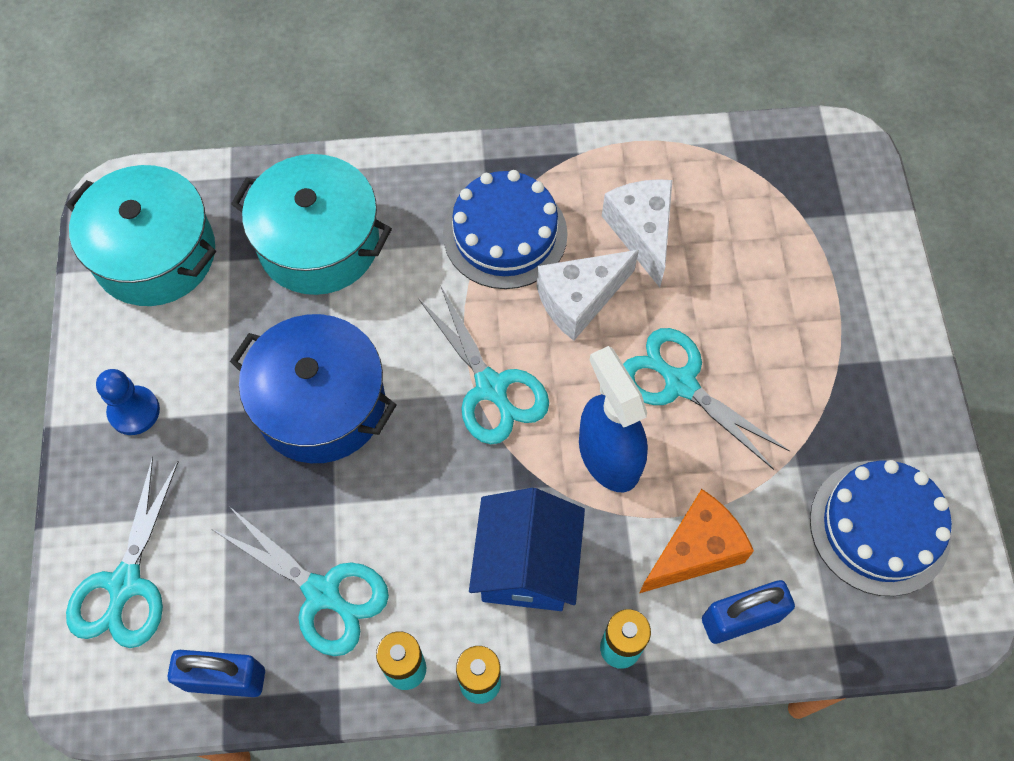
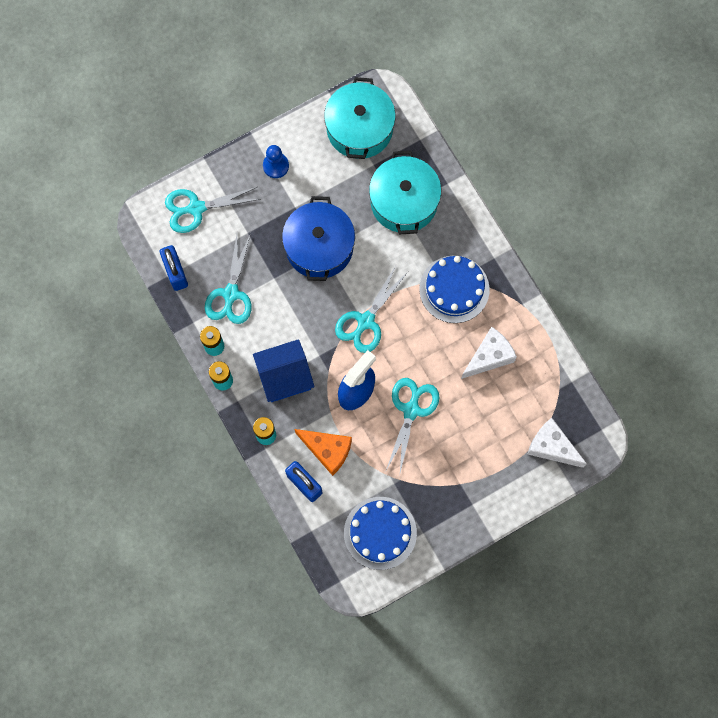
camera: 65 degrees right, 10 degrees up
(579, 300) = (434, 342): white cheese -> white cheese (551, 447)

